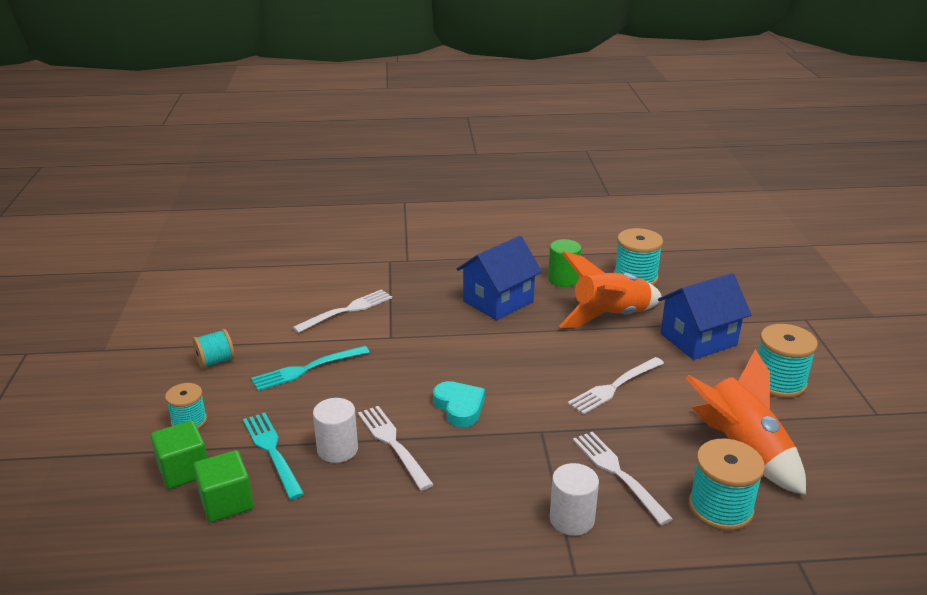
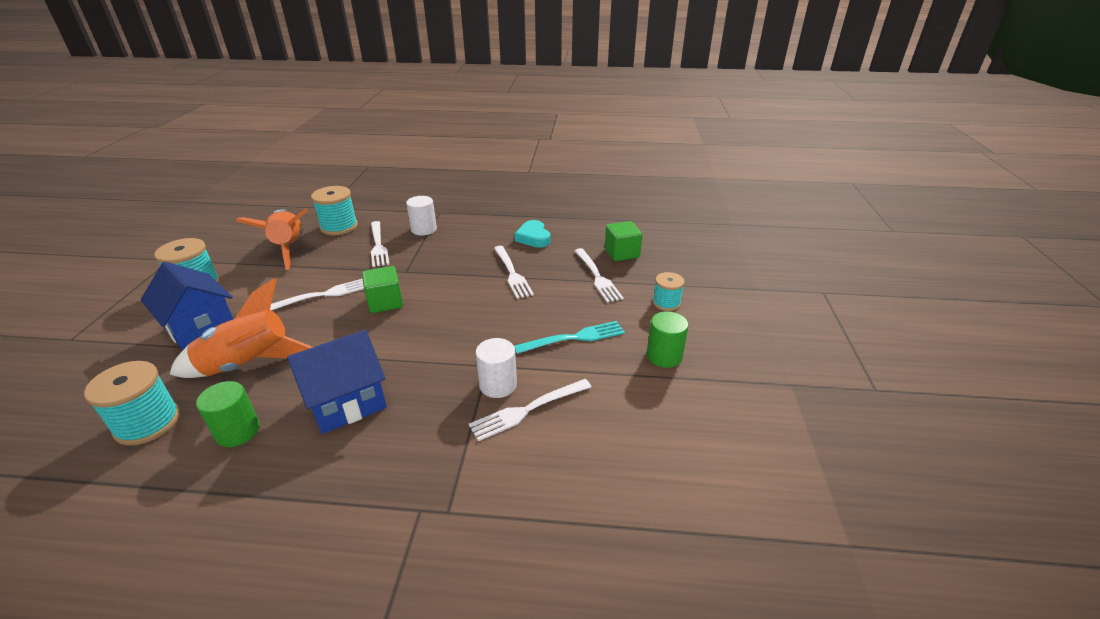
camera: 170 degrees left, 5 degrees up
(184, 470) = (656, 271): green cube -> green cube (385, 302)
(215, 361) = (664, 356): turquoise spool -> green cylinder
(272, 452) = (597, 276): turquoise fork -> white fork
(337, 449) = (551, 274): white cylinder -> white cylinder (498, 385)
(459, 407) = (454, 292): turquoise heart -> turquoise heart (533, 237)
(698, 339) = (201, 328): blue house -> blue house turned 60 degrees clockwise

